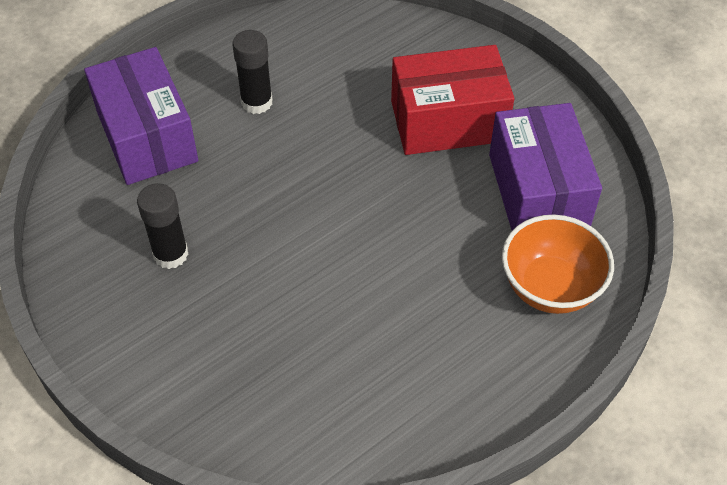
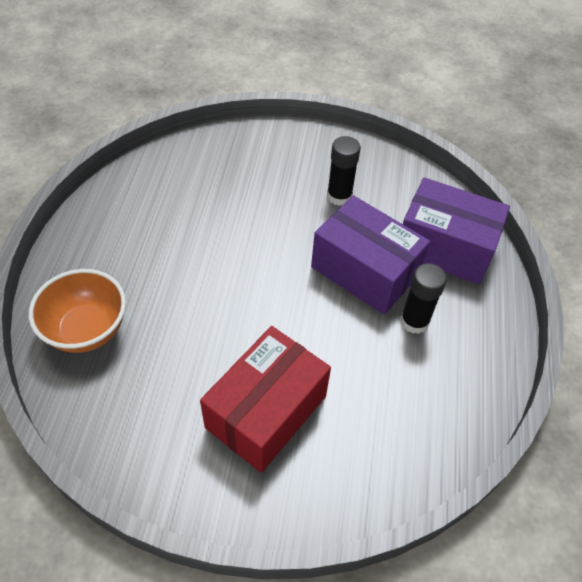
camera: 135 degrees right, 0 degrees up
(538, 191) = (146, 400): purple box -> purple box (364, 271)

